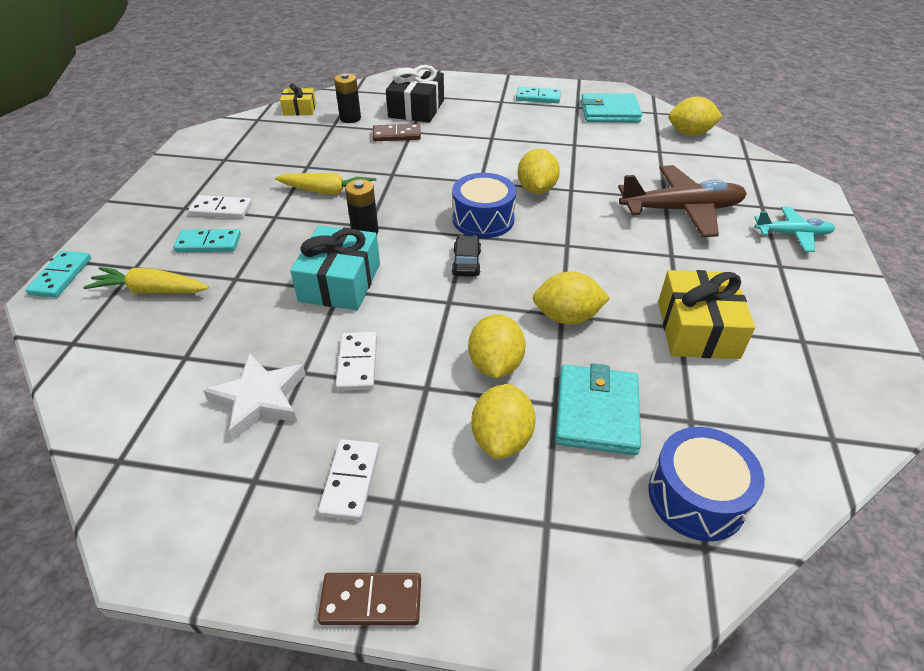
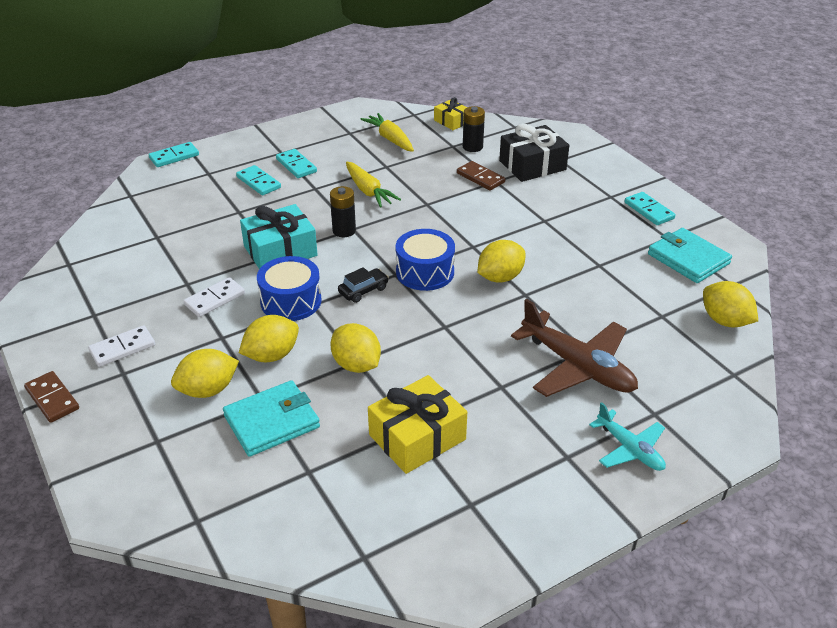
camera: 50 degrees right, 5 degrees down
(151, 290) = (195, 191): yellow carrot -> yellow carrot (390, 139)
(221, 209) = (296, 165): white domino -> turquoise domino
(259, 399) = (151, 281): white star -> none
(696, 496) = (237, 500): blue drum -> blue drum (291, 301)

